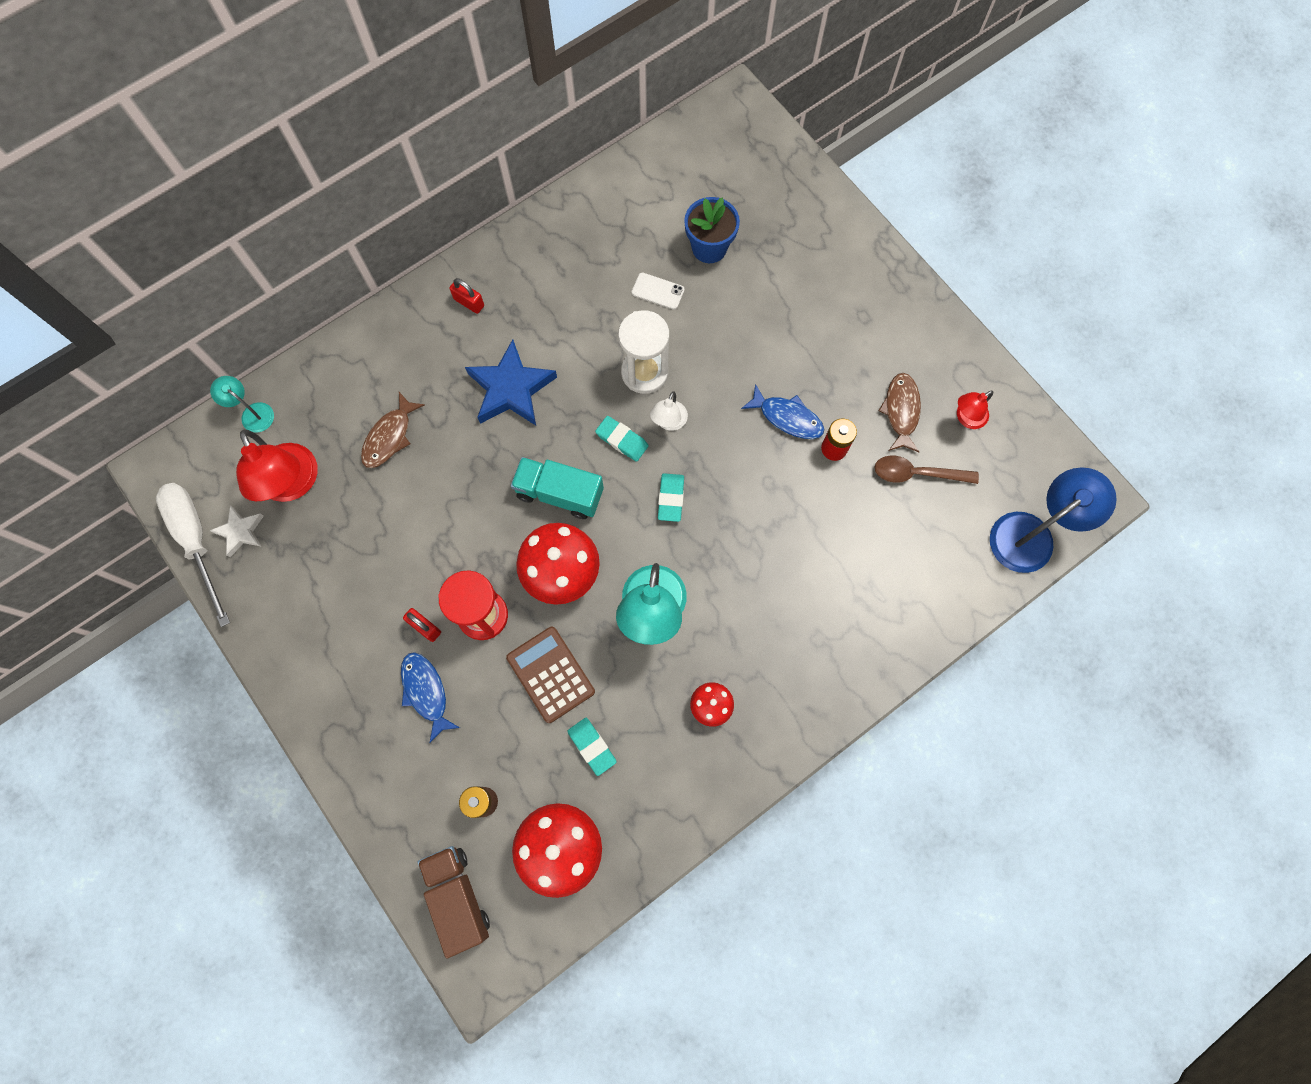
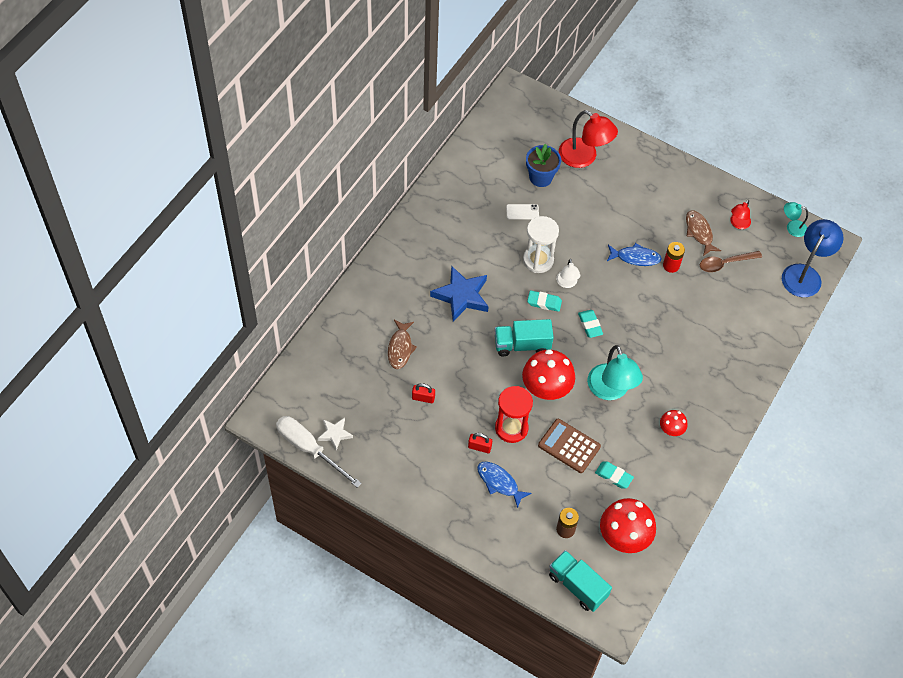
camera: 25 degrees left, 15 degrees down
(252, 413) = (305, 364): turquoise lamp -> turquoise lamp (792, 227)
(292, 484) = (353, 396): red lamp -> red lamp (584, 157)
(458, 897) = (577, 586): brown truck -> turquoise truck
(469, 302) = (409, 255): red padlock -> red padlock (423, 398)

